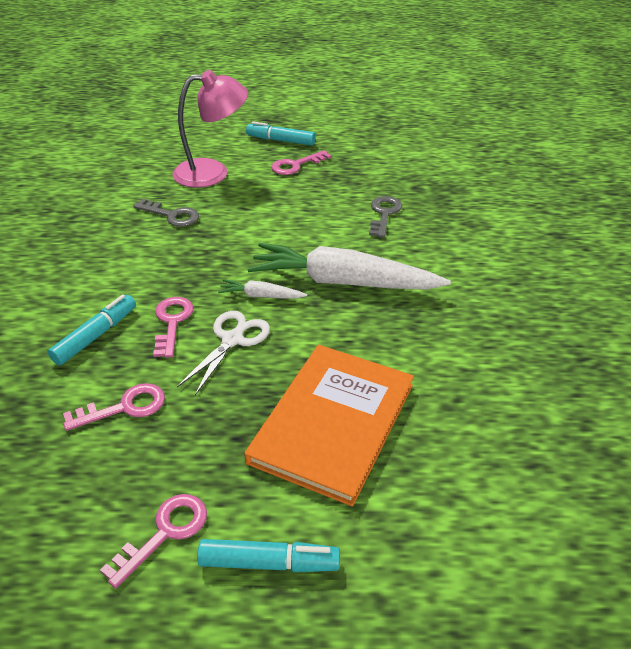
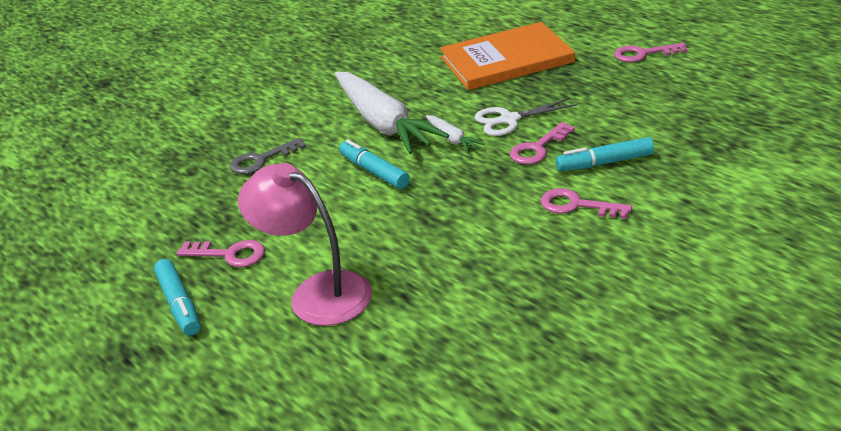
camera: 130 degrees left, 5 degrees down
(124, 407) = (620, 111): pink key -> pink key (577, 205)
(172, 215) = (428, 252): grey key -> none
(269, 563) = (602, 30): turquoise marker -> turquoise marker (374, 172)

